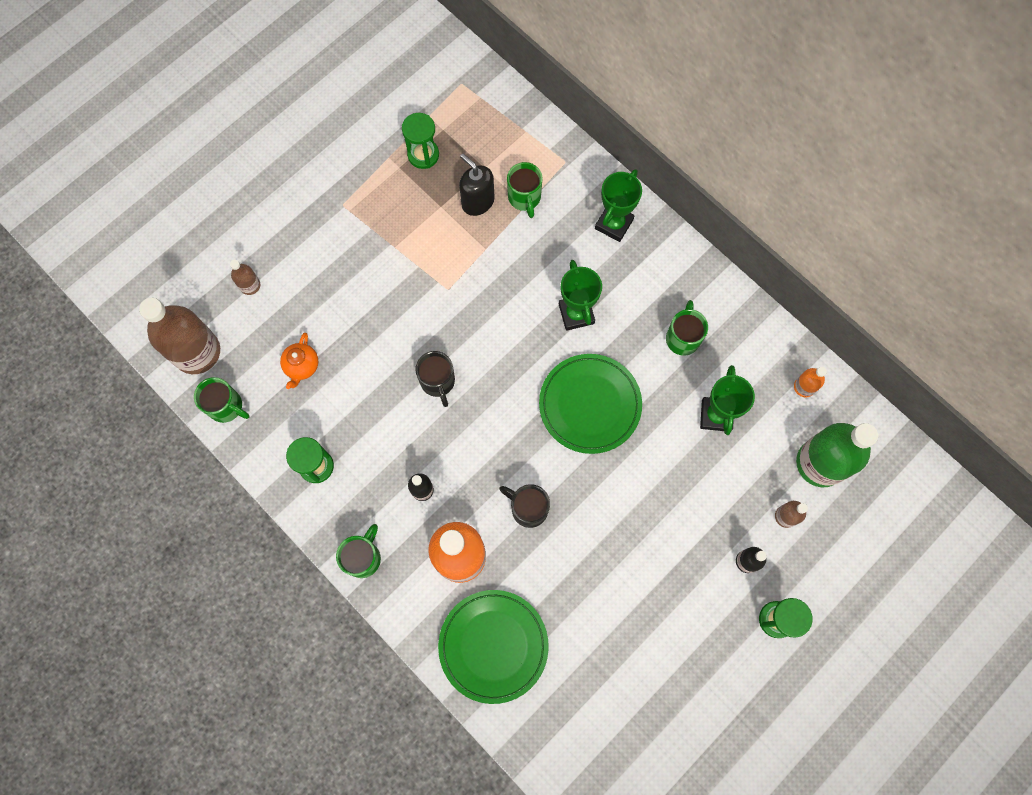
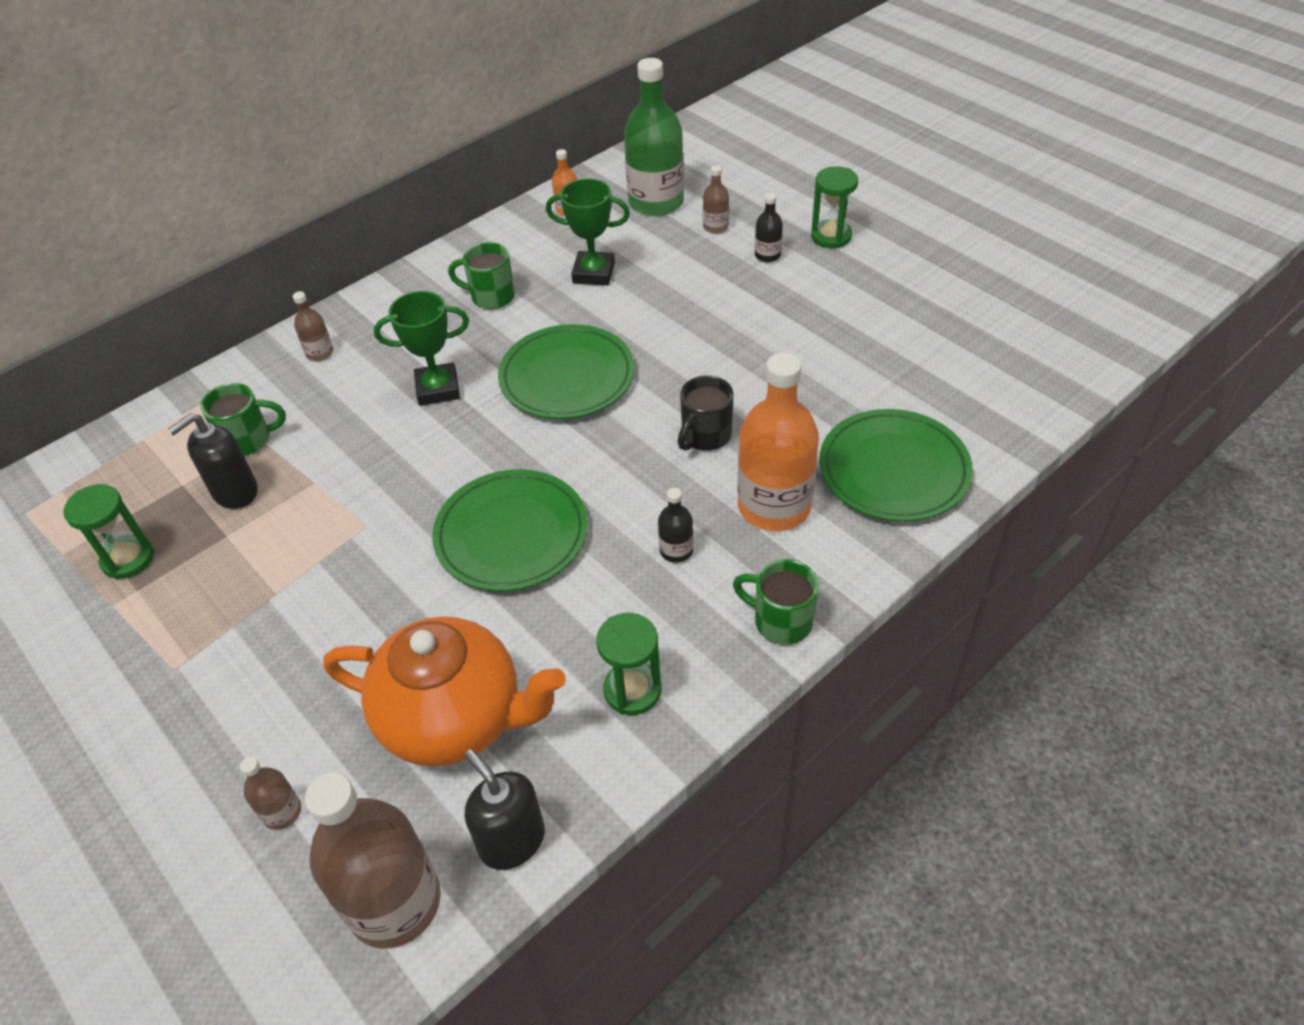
camera: 85 degrees left, 25 degrees down
(226, 406) = (512, 840): green mug -> black soap dispenser
(302, 366) = (455, 719): orange teapot -> orange teapot, size x2.31
(438, 382) = (511, 535): black mug -> green plate
(614, 224) = (320, 353): green trophy -> brown bottle

